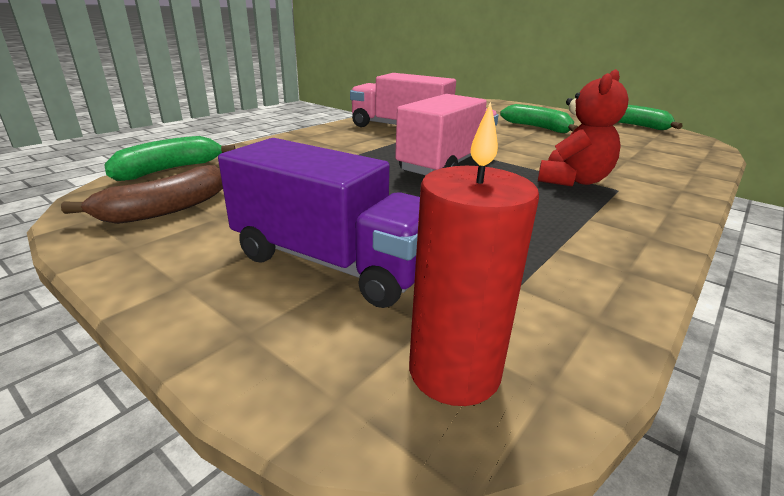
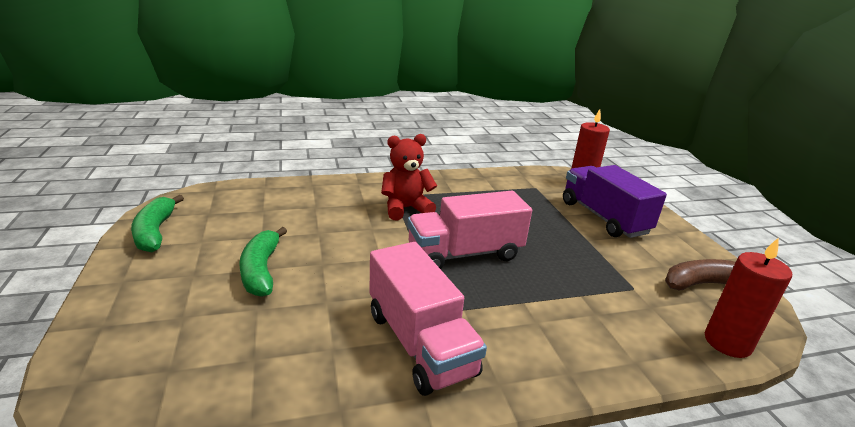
camera: 145 degrees left, 0 degrees up
(169, 170) = (727, 342): green banana -> red candle

